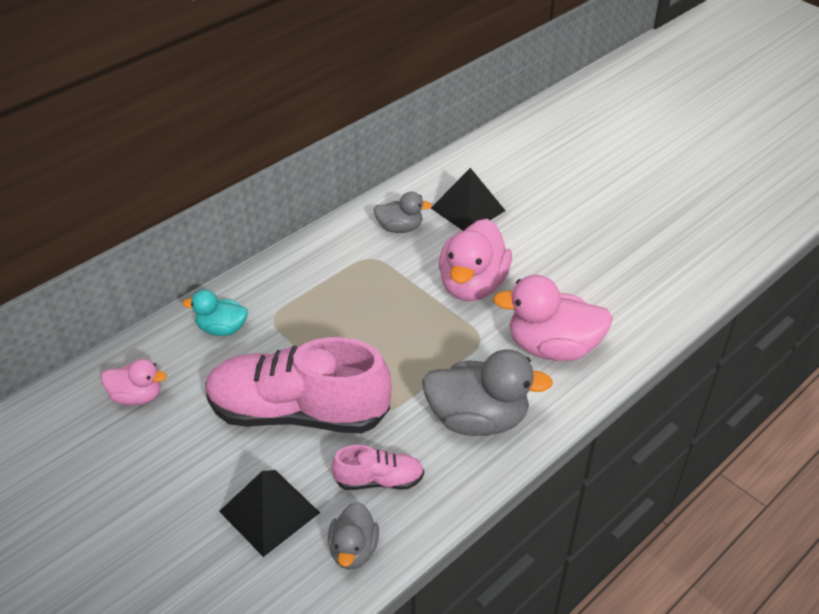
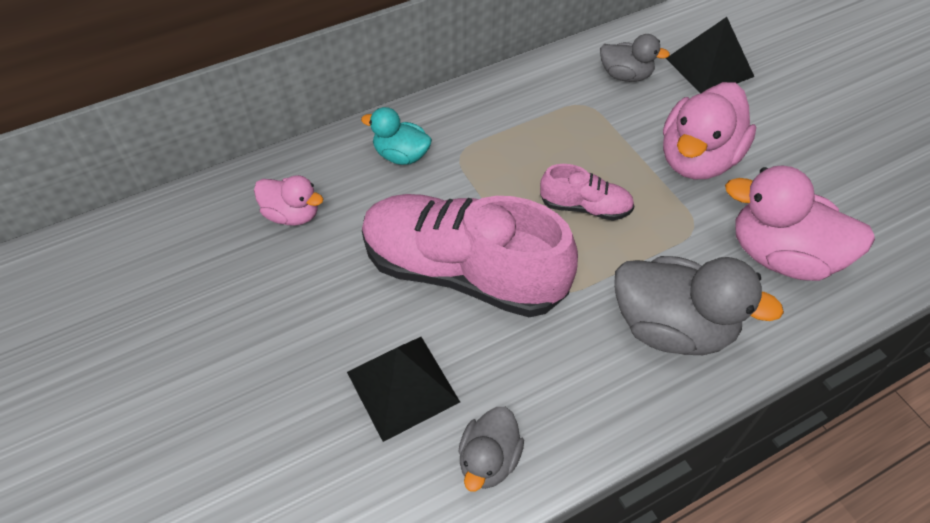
camera: 15 degrees right, 10 degrees up
(379, 480) = (537, 378): pink shoe -> pink shoe (585, 207)

